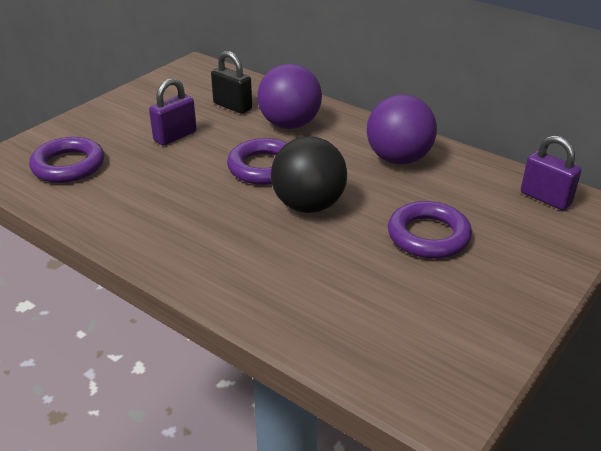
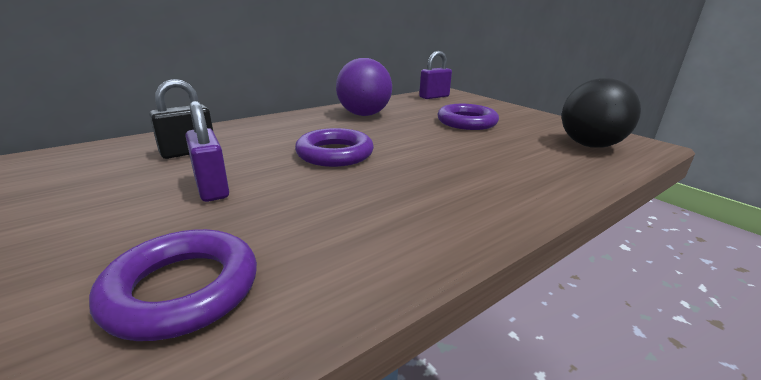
camera: 75 degrees left, 10 degrees down
(289, 125) = (267, 135): purple ball -> none
(308, 206) = (413, 146): black ball -> black ball (590, 145)

